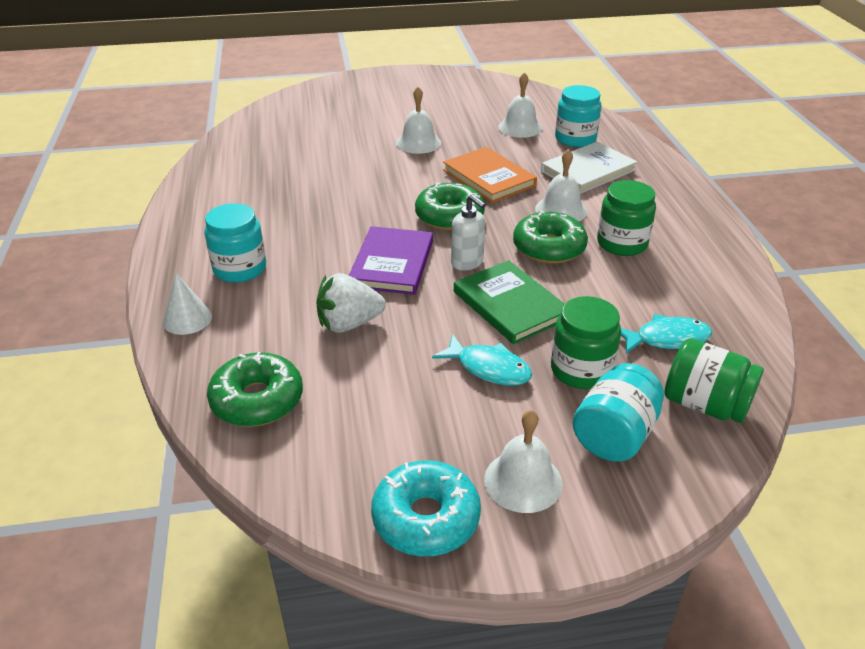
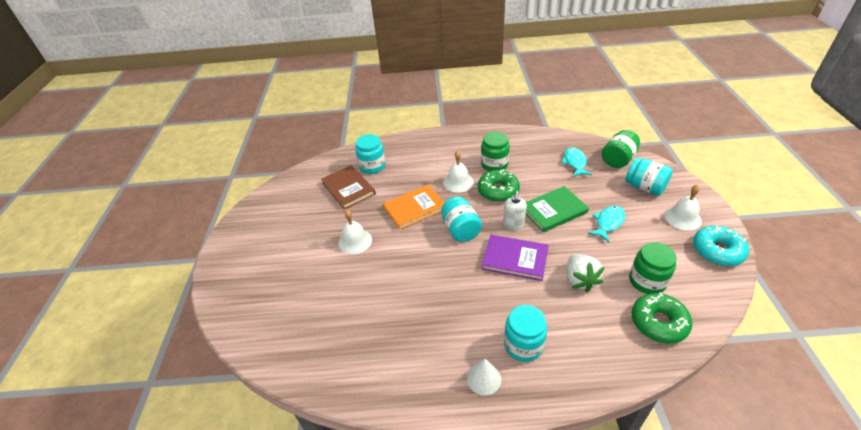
camera: 80 degrees left, 5 degrees up
(187, 319) = (587, 373): white cone -> white cone (484, 378)
(449, 216) = (461, 230): green donut -> turquoise jar
(467, 263) = (513, 225): white soap dispenser -> white soap dispenser turned 135 degrees clockwise
(520, 127) = (348, 188): white bell -> brown book
(581, 370) = (603, 192): green jar -> green jar (647, 281)
(588, 171) = (414, 166): white book -> none

